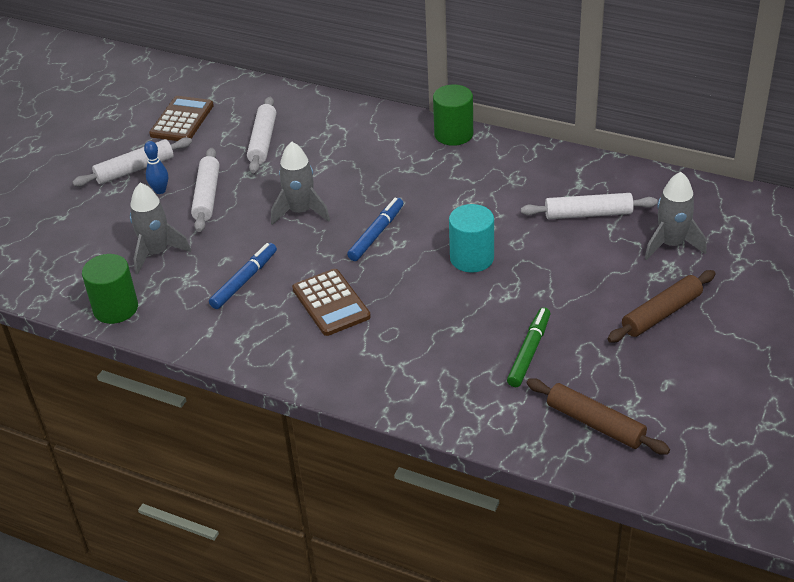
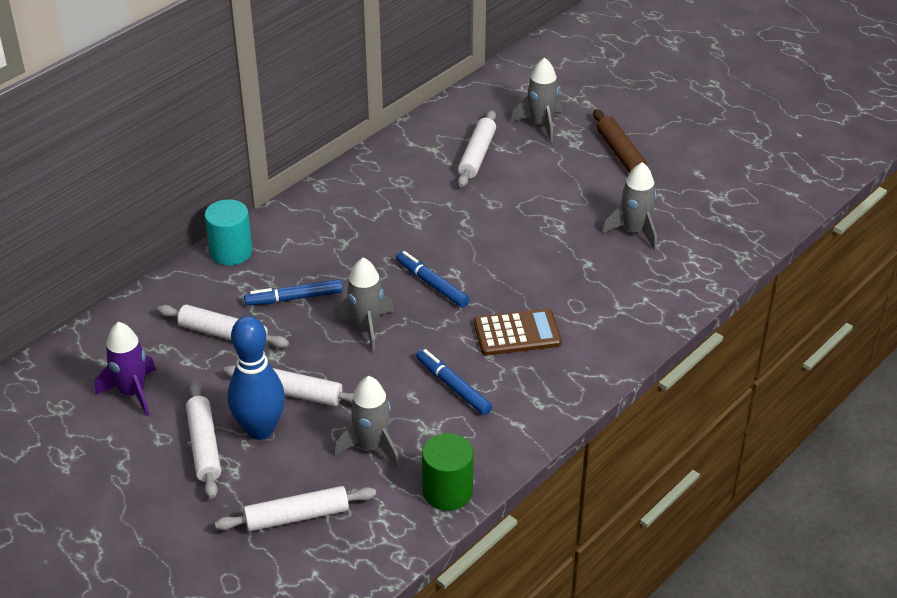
camera: 75 degrees left, 0 degrees up
(71, 235) = (297, 516): none -> white rolling pin
(160, 190) = (260, 429): blue bowling pin -> blue bowling pin, size x2.12
(182, 120) = (132, 392): brown calculator -> purple rocket
(322, 163) = (294, 298): none -> blue marker
(453, 134) = (307, 201): green cylinder -> none
(472, 258) = (499, 234): turquoise cylinder -> turquoise cylinder (231, 252)
(529, 352) = (634, 231): green marker -> grey rocket
(595, 423) = (728, 219): brown rolling pin -> none

